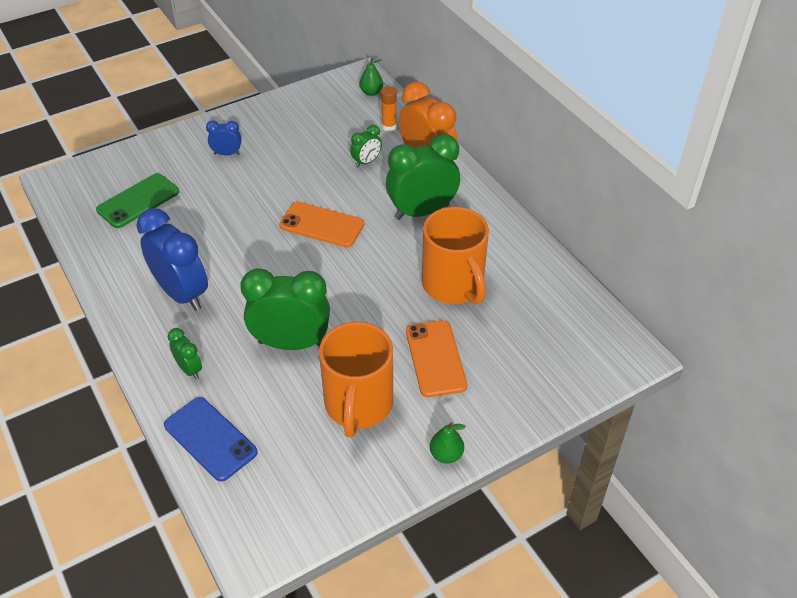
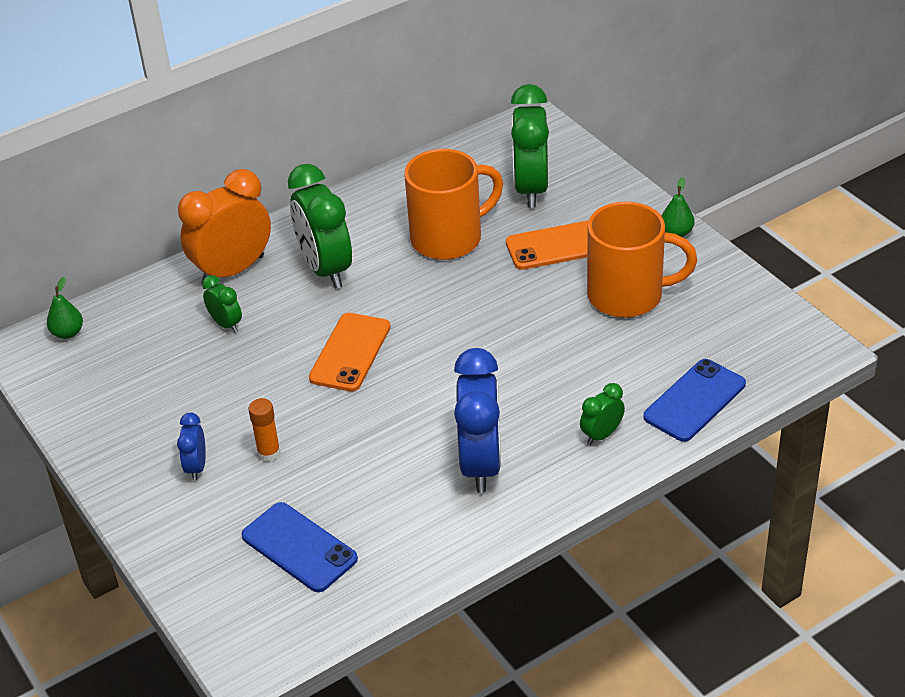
camera: 90 degrees left, 5 degrees down
(138, 201) = (299, 547): green phone -> blue phone
(182, 294) = (481, 464): blue clock -> blue clock turned 135 degrees clockwise
(291, 343) = (550, 355): green clock -> green clock (531, 189)
(389, 126) = (151, 309): orange glue stick -> orange glue stick (269, 453)

